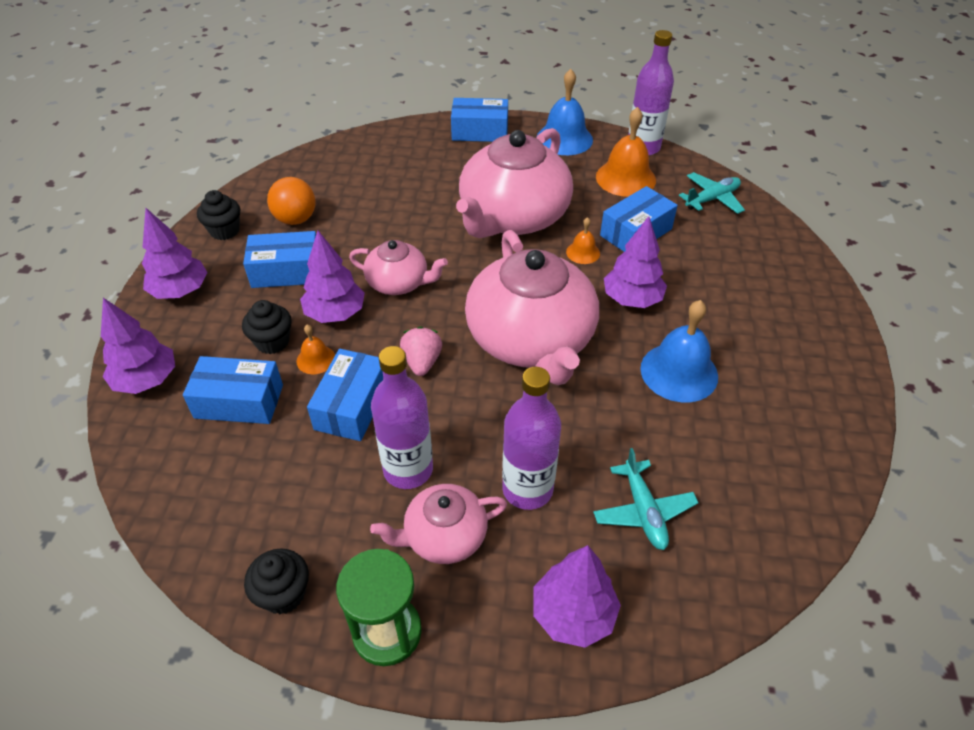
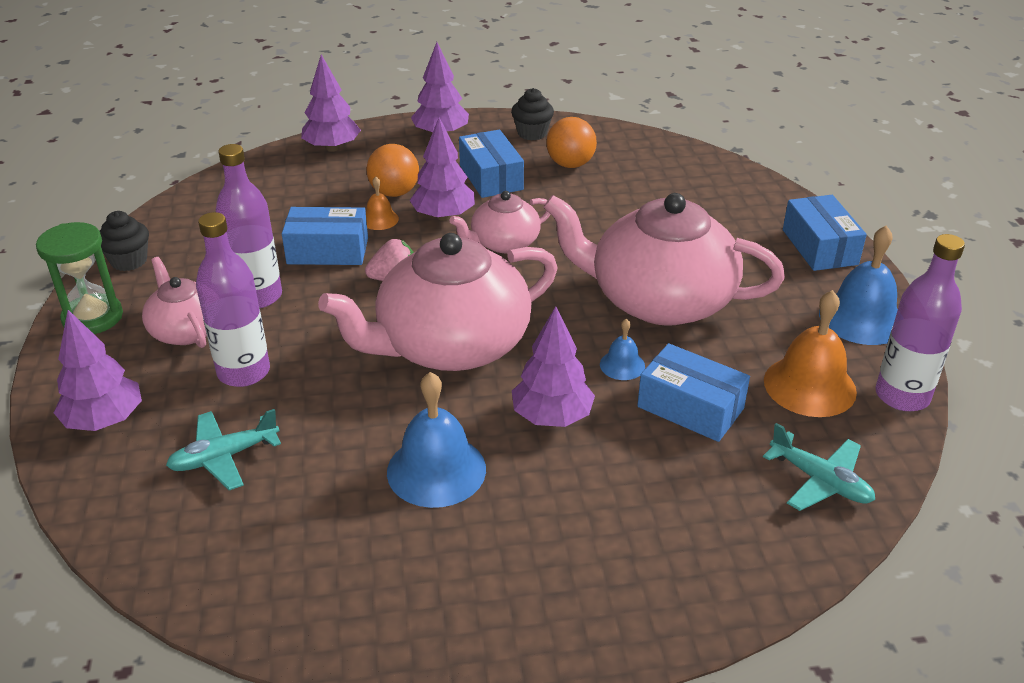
camera: 75 degrees right, 10 degrees down
(239, 401) = (319, 194): blue box -> none
(272, 342) = (394, 192): black cupcake -> orange ball
(398, 283) = (504, 243): pink teapot -> pink teapot turned 60 degrees clockwise
(583, 252) = (622, 365): orange bell -> blue bell

